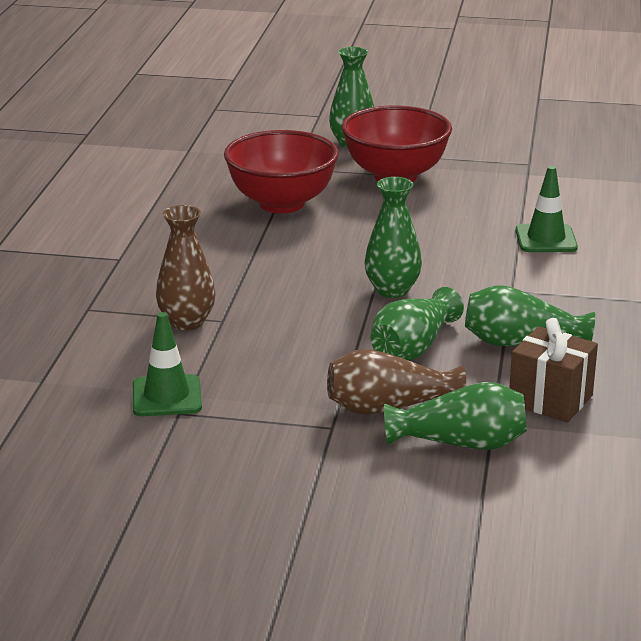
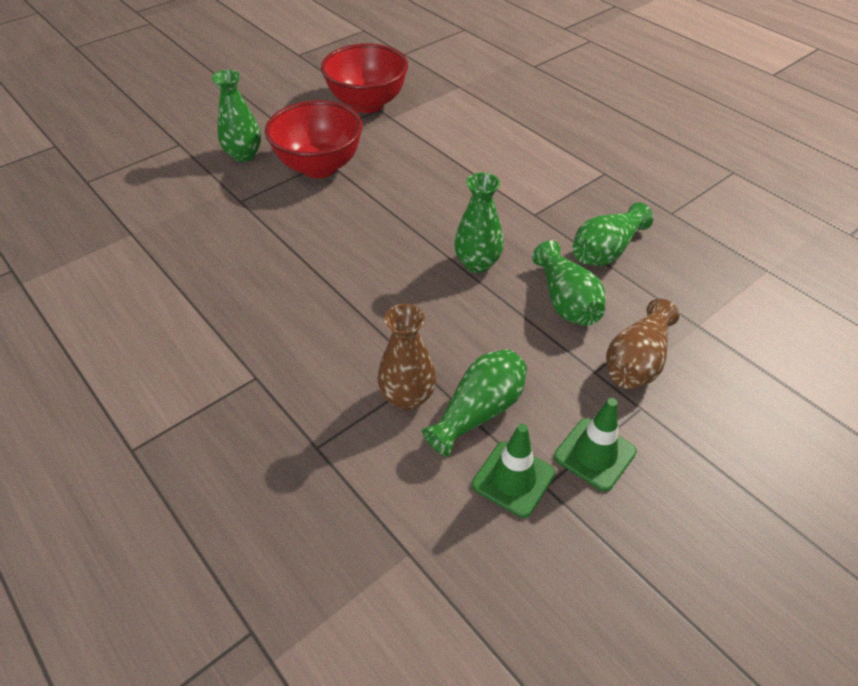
camera: 50 degrees left, 20 degrees up
(282, 204) = (286, 239): red bowl -> red bowl (367, 104)
(460, 443) = (712, 355): green vase -> green vase (478, 411)
(546, 239) = (485, 162): green traffic cone -> green traffic cone (594, 454)
(550, 399) = (689, 282): brown gift -> none

